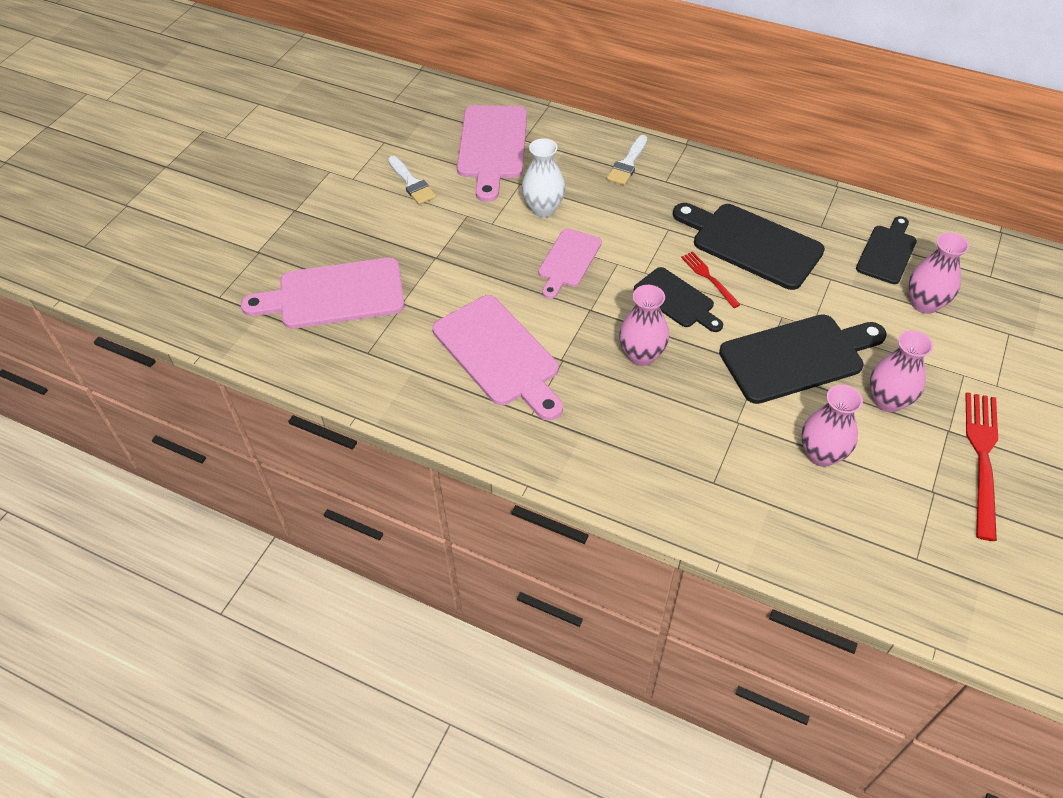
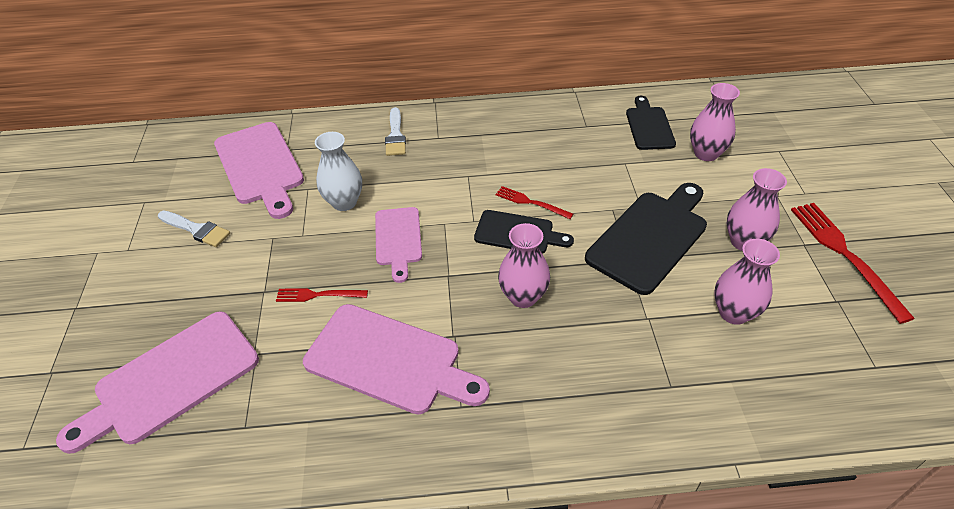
camera: 30 degrees left, 5 degrees down
(475, 279) = (318, 295): none -> red fork
(751, 244) = (544, 161): black cutting board -> none

